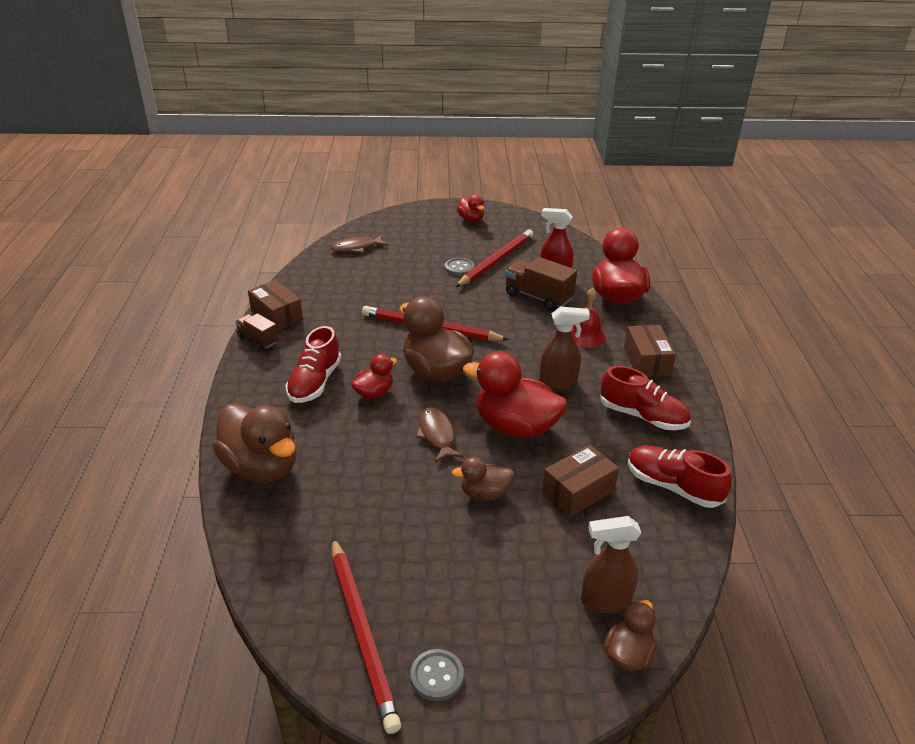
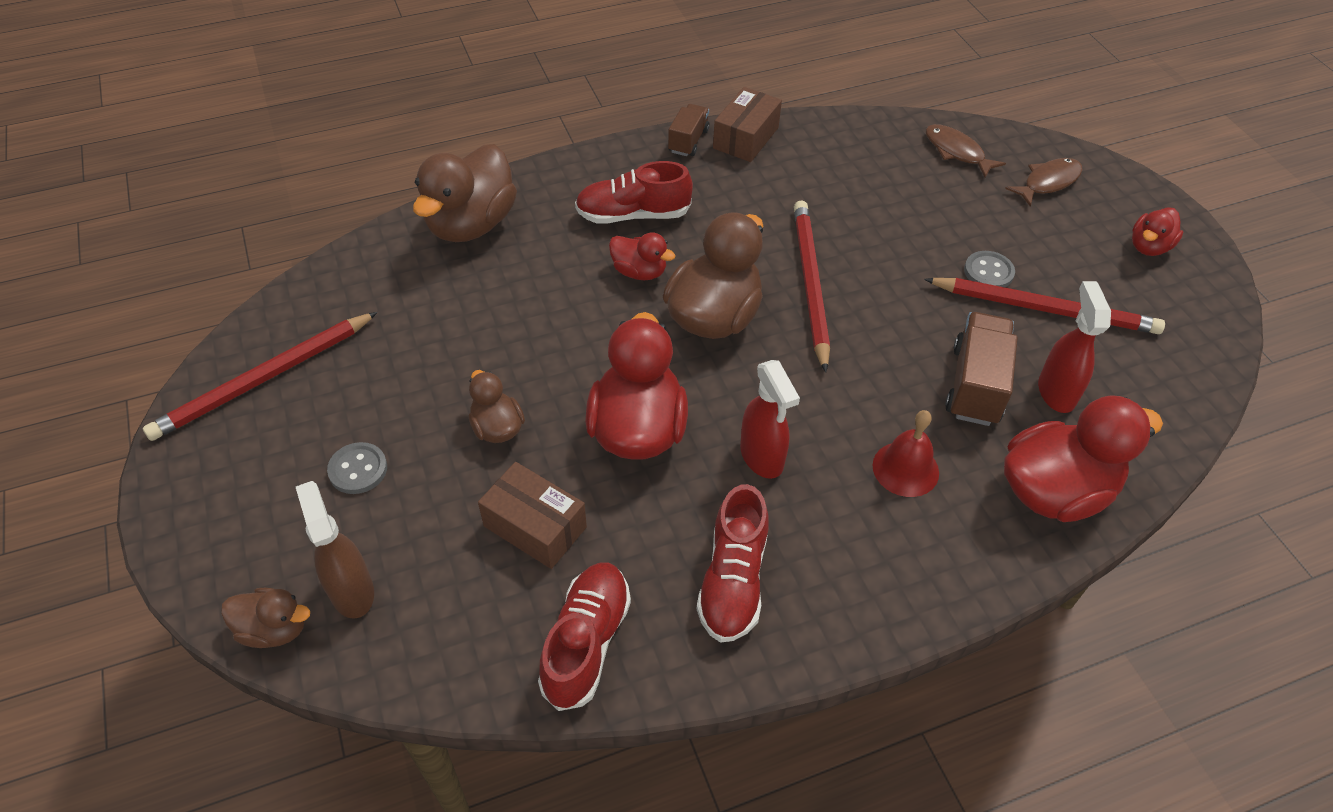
camera: 70 degrees right, 15 degrees up
(437, 435) = (586, 353): brown fish -> brown fish (1048, 182)
(437, 676) = (219, 454): grey button -> grey button (358, 469)
(558, 382) = (762, 457): brown spray bottle -> red spray bottle
(646, 361) = (883, 565): brown box -> none

